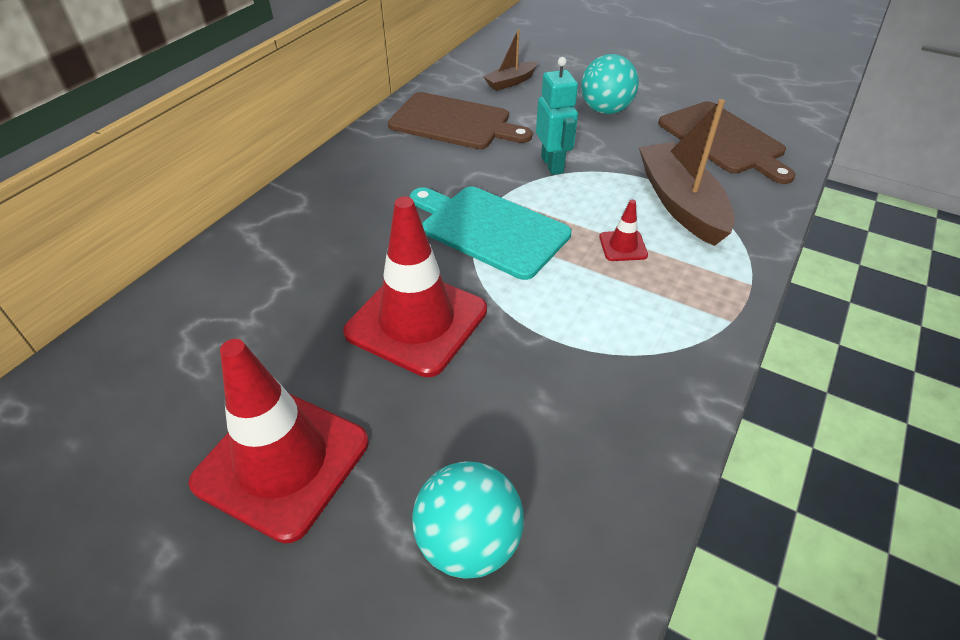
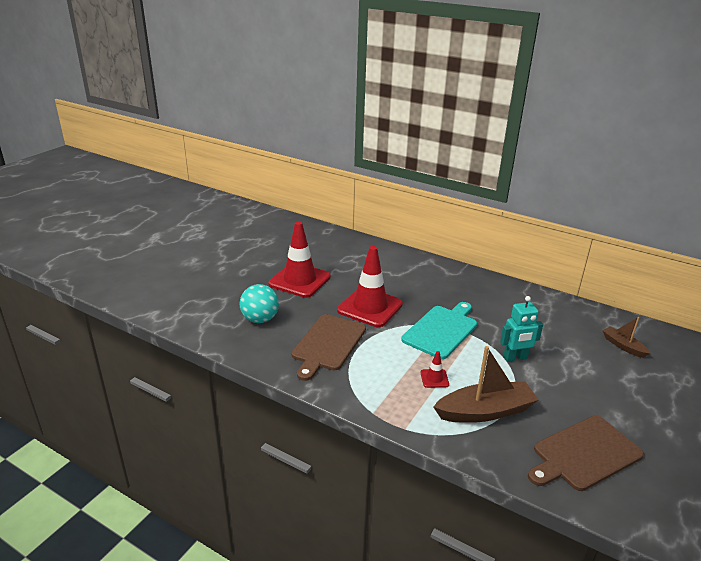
camera: 90 degrees right, 15 degrees down
(454, 122) = (552, 320): brown cutting board -> brown cutting board (328, 344)
(605, 110) = (603, 391): turquoise ball -> none

